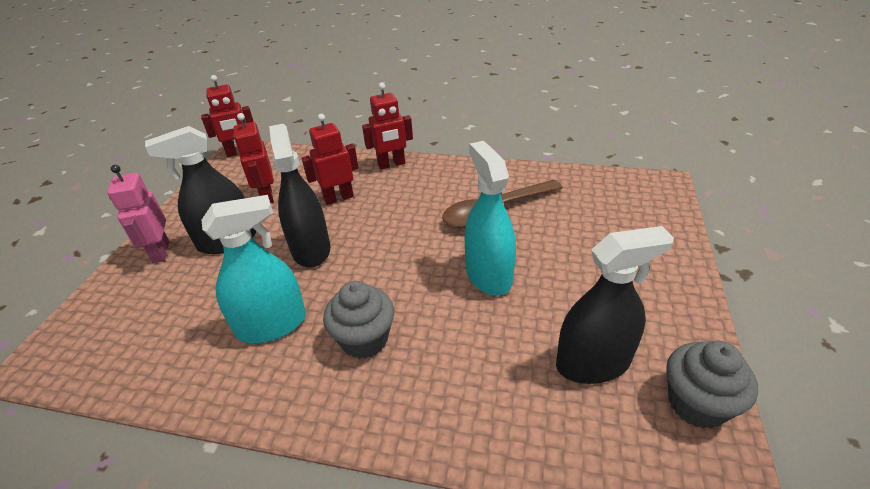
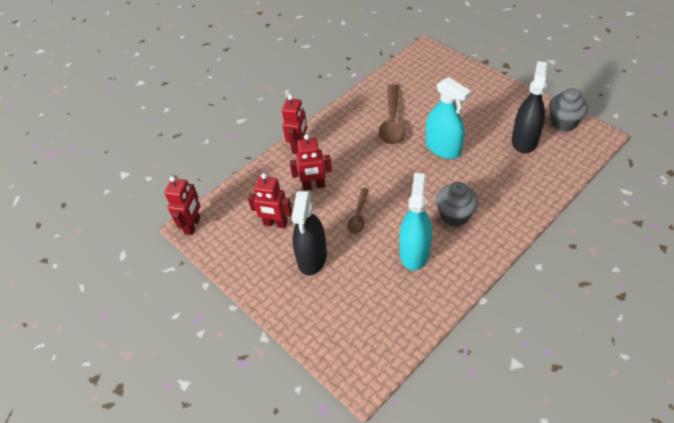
camera: 55 degrees left, 10 degrees up
(160, 252) = (292, 298): pink robot -> none
(311, 249) = (358, 216): black spray bottle -> brown spoon
(338, 198) = (314, 186): red robot -> red robot turned 105 degrees counterclockwise
(488, 275) = (443, 148): turquoise spray bottle -> turquoise spray bottle turned 150 degrees counterclockwise

